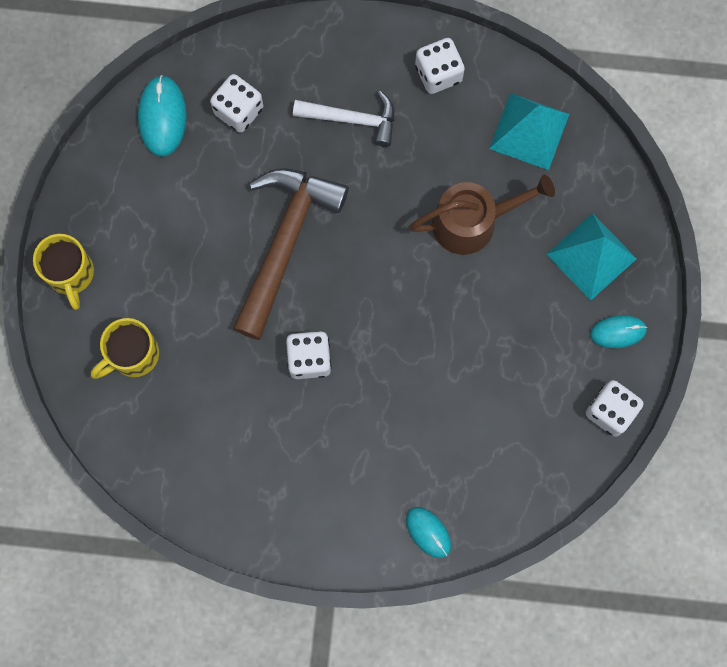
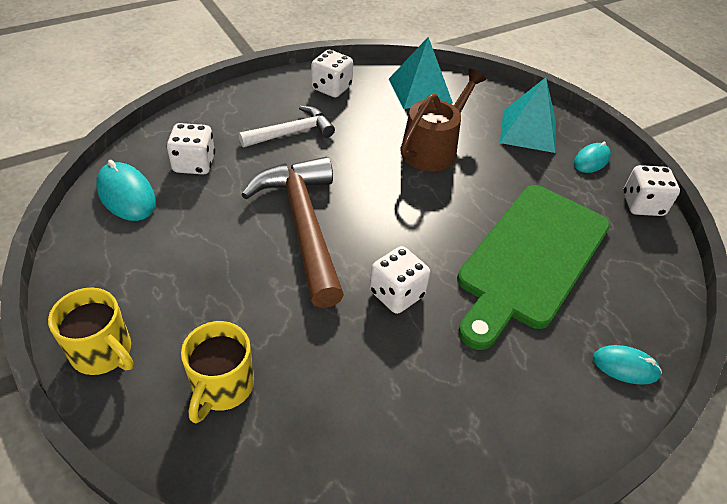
camera: 40 degrees left, 30 degrees down
(447, 397) = (530, 258): none -> green cutting board

